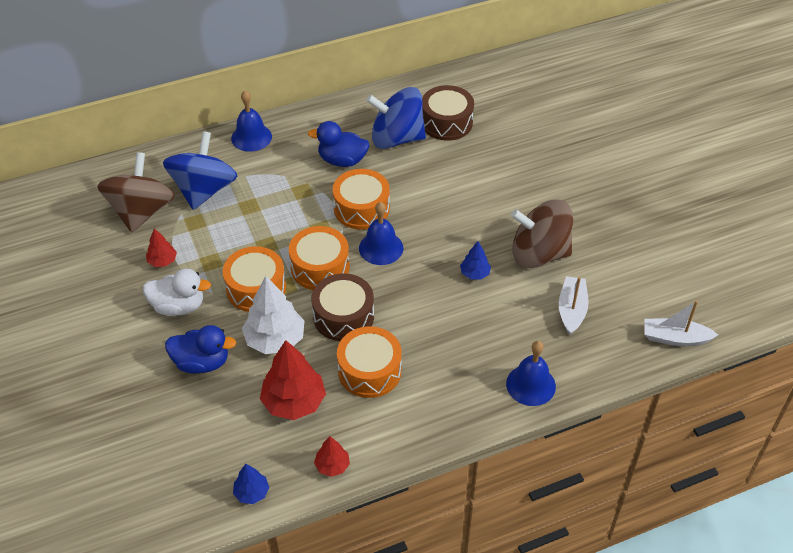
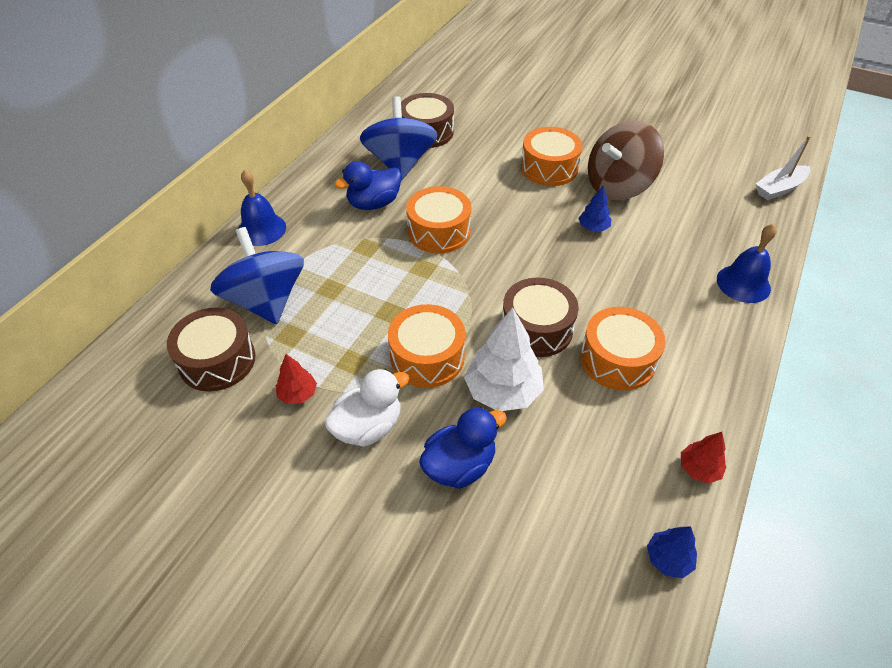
camera: 40 degrees left, 0 degrees up
(141, 212) = (217, 360): brown spinning top -> brown drum
(294, 402) = (592, 436): red tree -> none
(320, 267) = (463, 301): orange drum -> orange drum (549, 168)
(381, 248) = (495, 253): blue bell -> none
(396, 138) = (400, 163): blue spinning top -> blue spinning top turned 120 degrees clockwise
(571, 310) = (693, 211): white boat -> none

